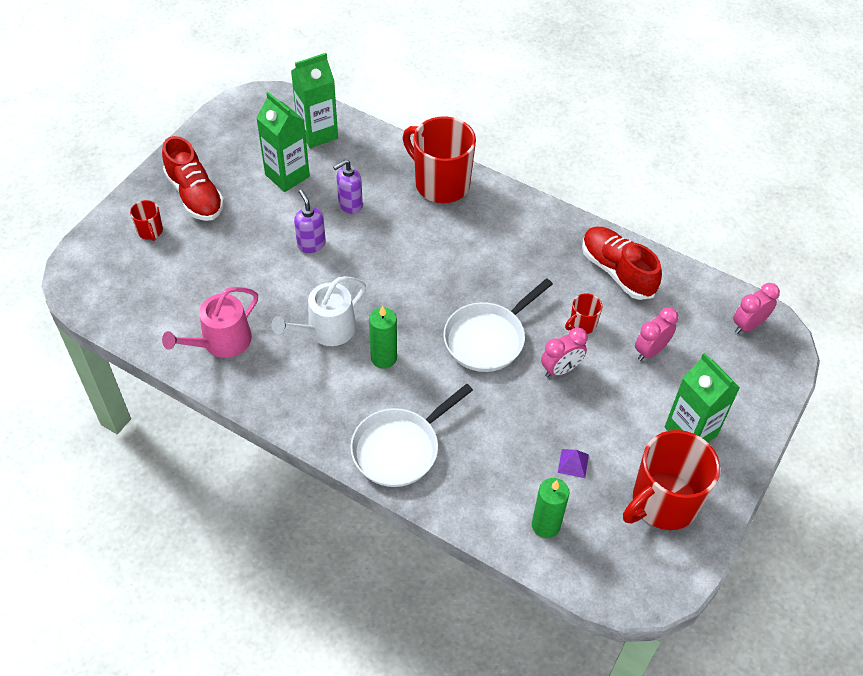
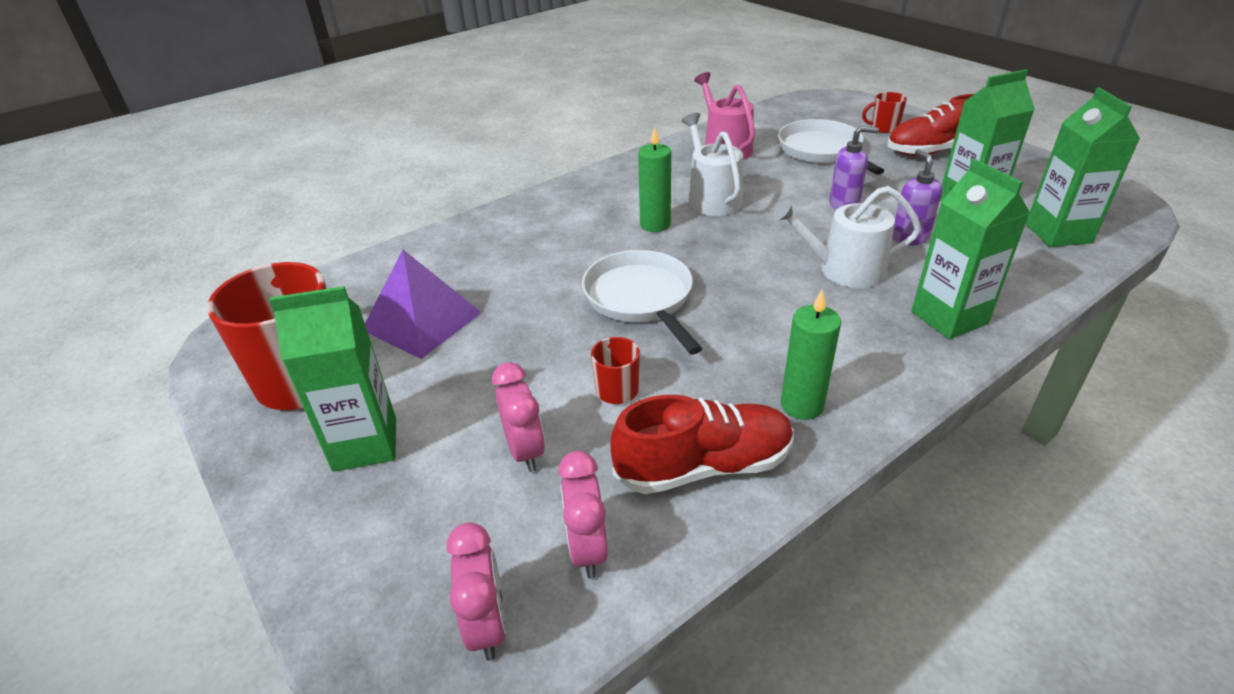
camera: 115 degrees right, 15 degrees down
(400, 448) = (538, 216): white pan -> white pan (822, 151)
(406, 235) = (843, 270): none -> white watering can
(440, 183) = (949, 318): red mug -> green carton
(545, 525) = (374, 283): green candle -> green candle (802, 405)
(560, 369) = (555, 347): pink clock -> pink clock (587, 549)
(573, 463) = (422, 321): purple pyramid -> purple pyramid, size x2.36

